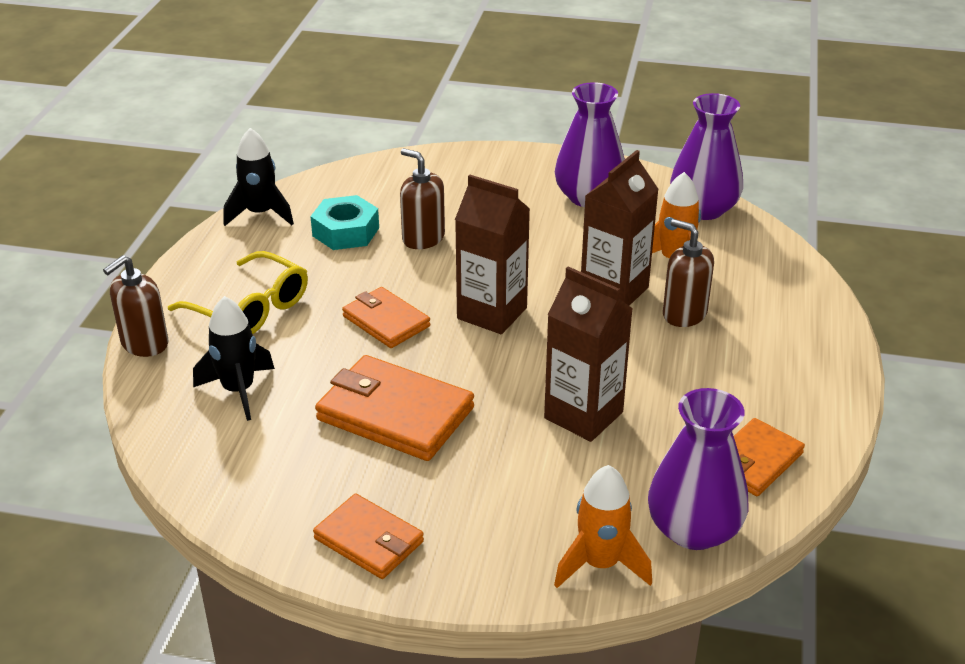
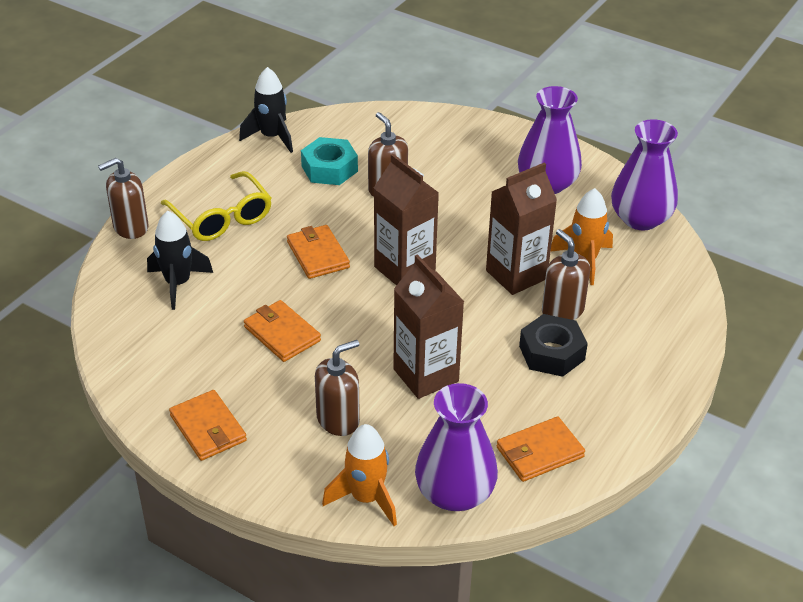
camera: 20 degrees right, 5 degrees up
(395, 414) = (282, 334): orange wallet -> orange wallet, size x0.63
(516, 488) = (338, 419): none -> brown soap dispenser
(701, 358) = (551, 353): none -> black nut

